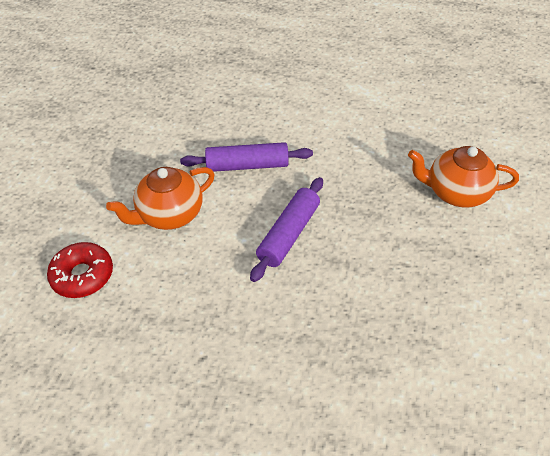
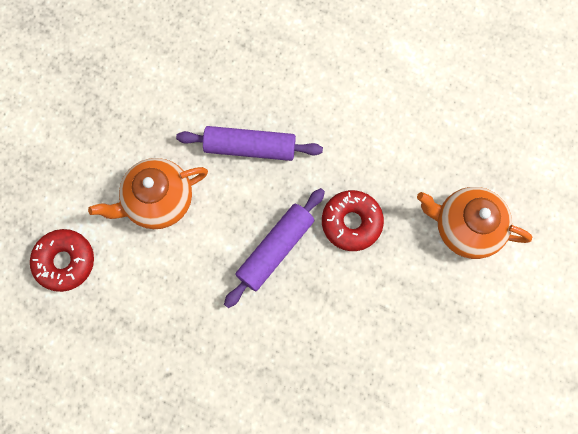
camera: 10 degrees right, 25 degrees up
(353, 204) = (351, 222): none -> red donut

